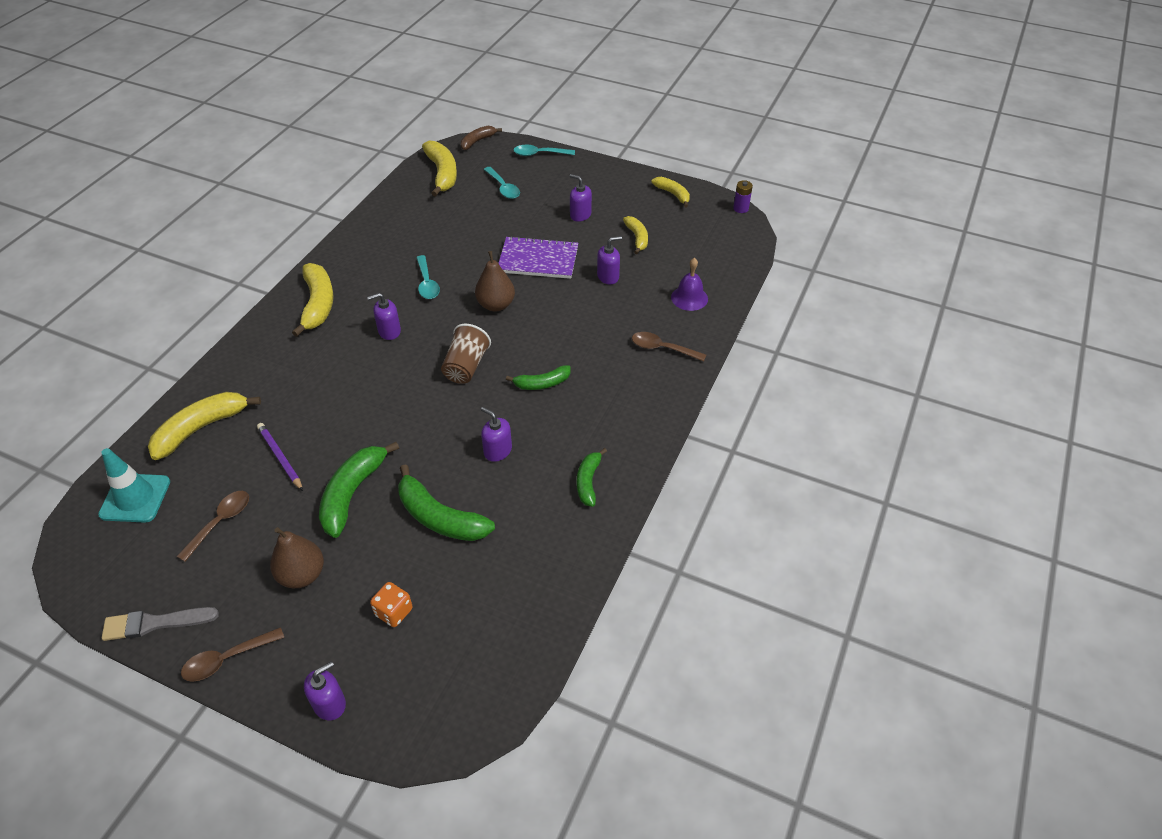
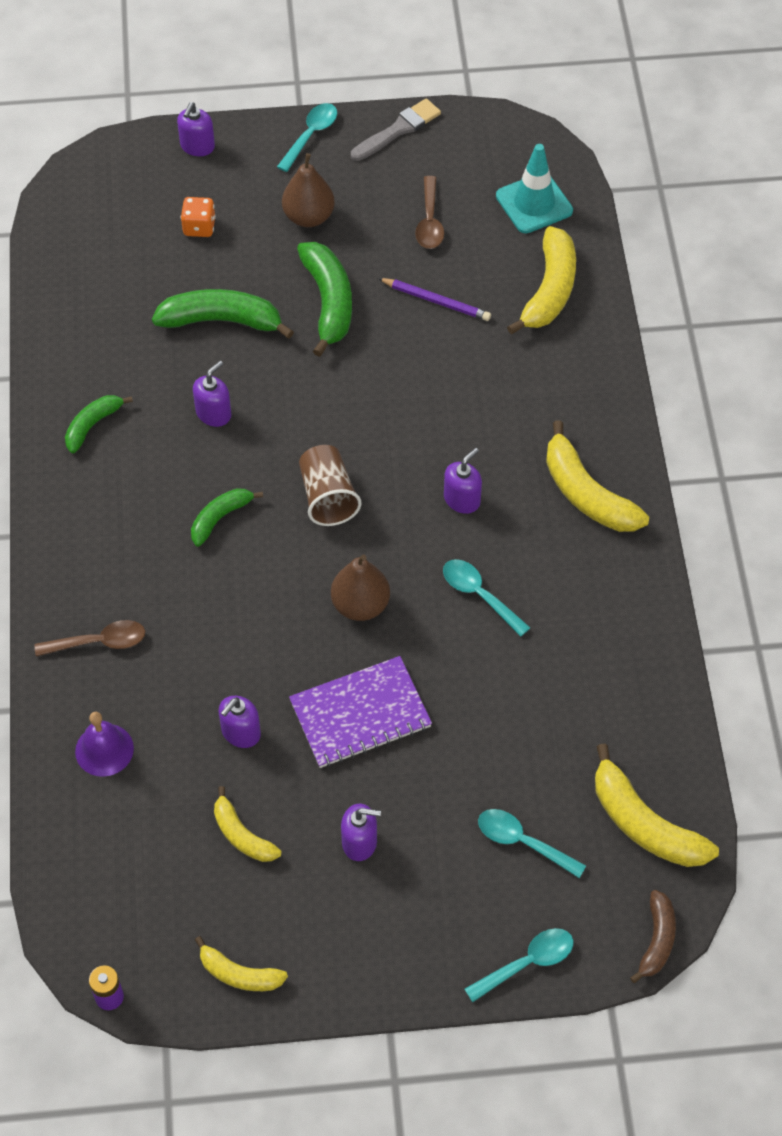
camera: 150 degrees right, 10 degrees up
(227, 659) = (311, 135): brown spoon -> turquoise spoon
(497, 451) = (214, 413): purple soap dispenser -> purple soap dispenser turned 60 degrees counterclockwise
(588, 482) = (92, 425): green banana -> green banana turned 120 degrees counterclockwise

